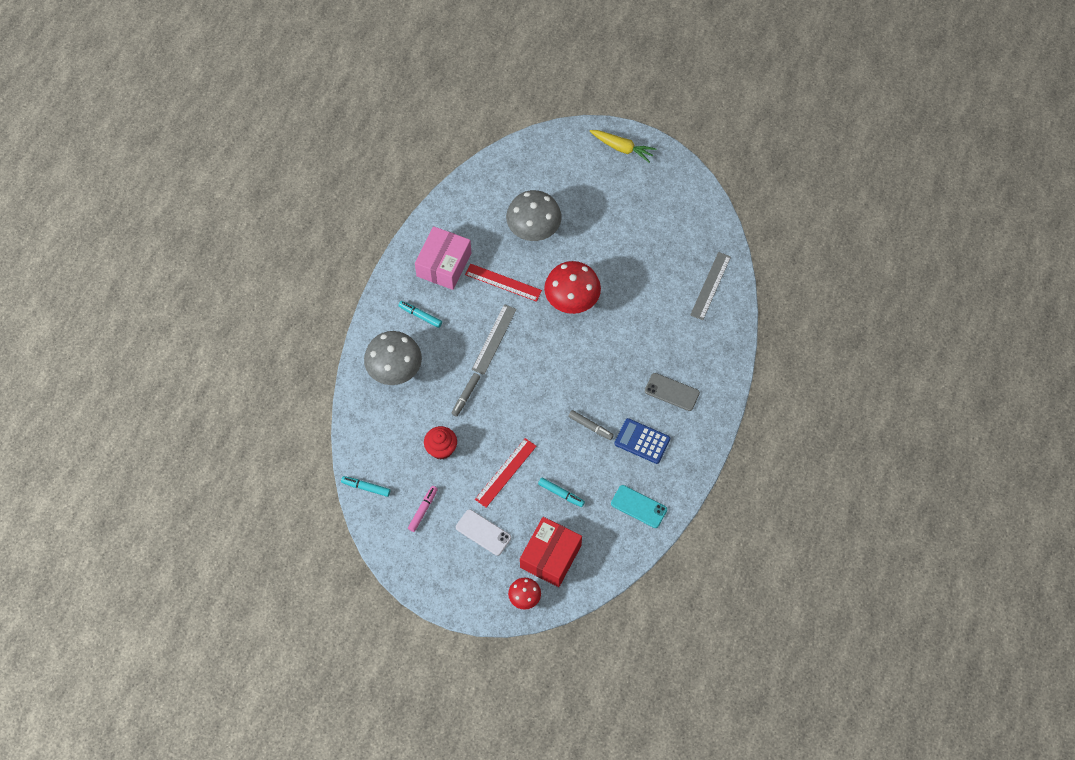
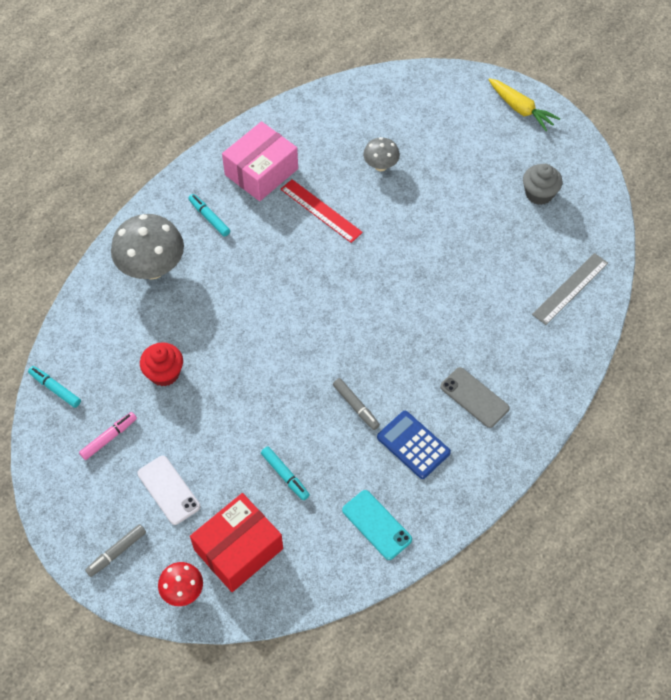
camera: 20 degrees right, 5 degrees down
(466, 396) = (221, 322): grey marker -> grey marker (117, 552)
(494, 339) = (282, 269): grey ruler -> none
(505, 472) = (228, 426): red ruler -> none
(533, 230) = (380, 166): grey mushroom -> grey mushroom, size x0.54
(572, 301) = (393, 255): red mushroom -> none
(661, 216) = (539, 194): none -> grey cupcake

